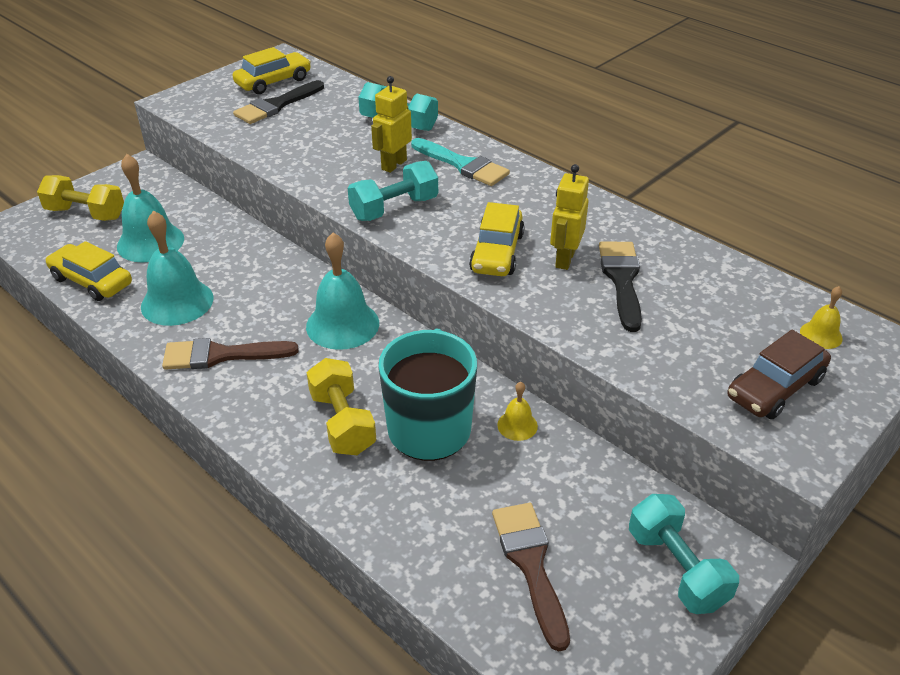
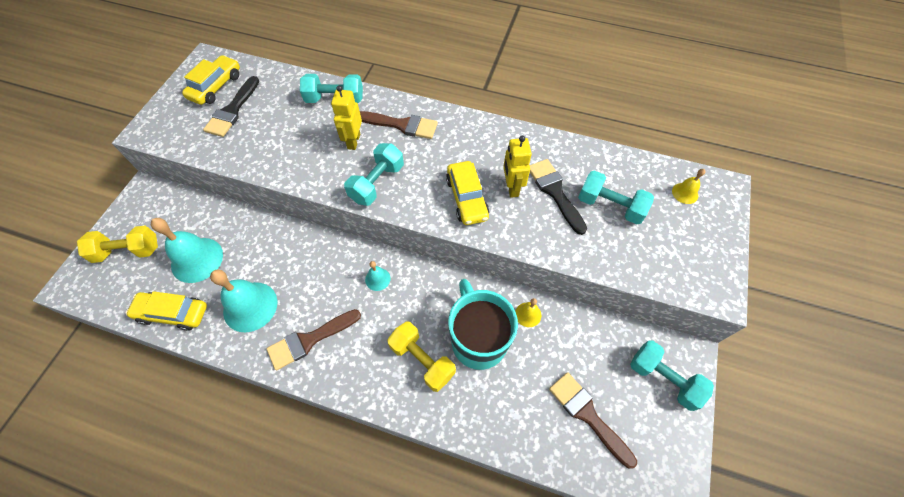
camera: 25 degrees left, 20 degrees up
(342, 324) = (377, 279): turquoise bell -> turquoise bell, size x0.49
(463, 165) = (401, 125): turquoise brush -> brown brush
(693, 315) = (610, 206): none -> turquoise dumbbell
(775, 388) = (681, 246): brown car -> none

